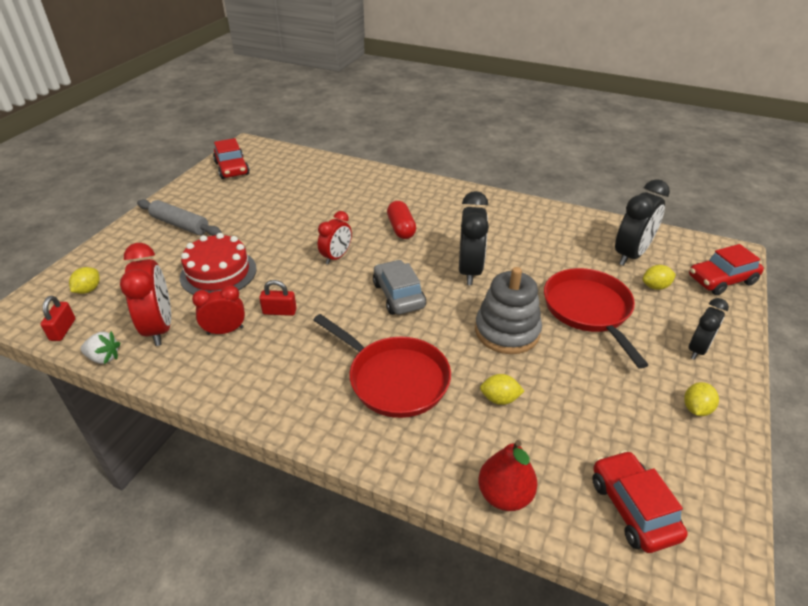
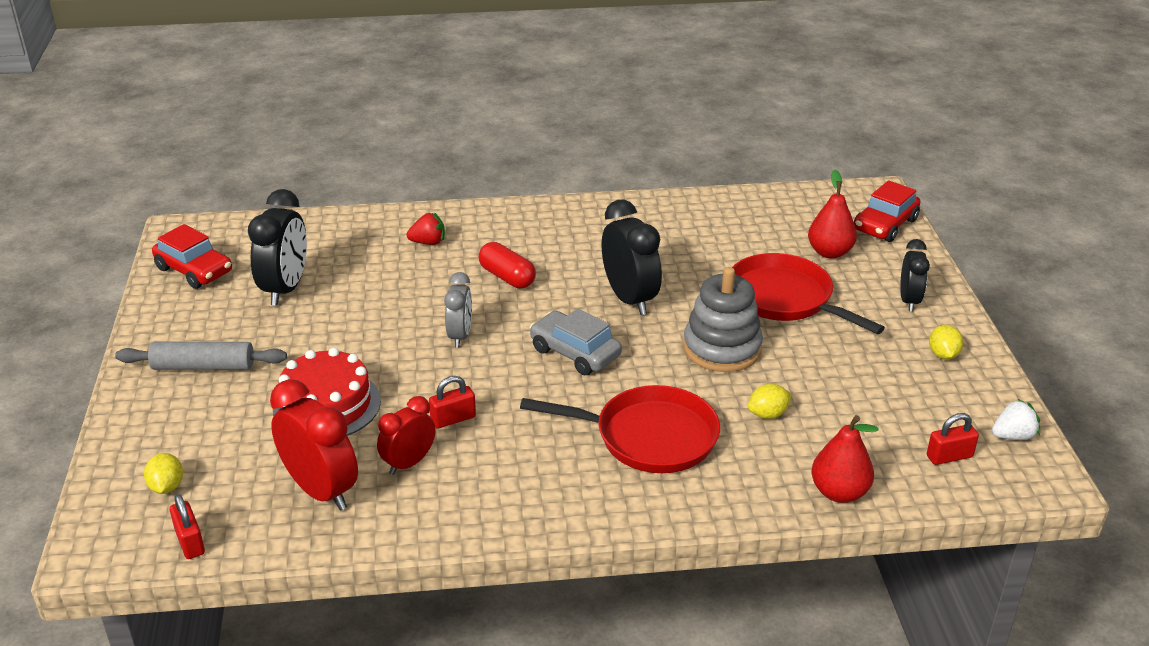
camera: 30 degrees left, 5 degrees down
(104, 358) = (286, 548): white strawberry -> white strawberry (1013, 436)
(336, 257) = (460, 336): red clock -> grey clock
(373, 191) = (428, 242): none -> red strawberry
(631, 255) = (782, 226): black clock -> black clock (285, 289)
(633, 508) = (949, 456): red car -> red padlock
(655, 286) = (829, 252): yellow lemon -> red pear

